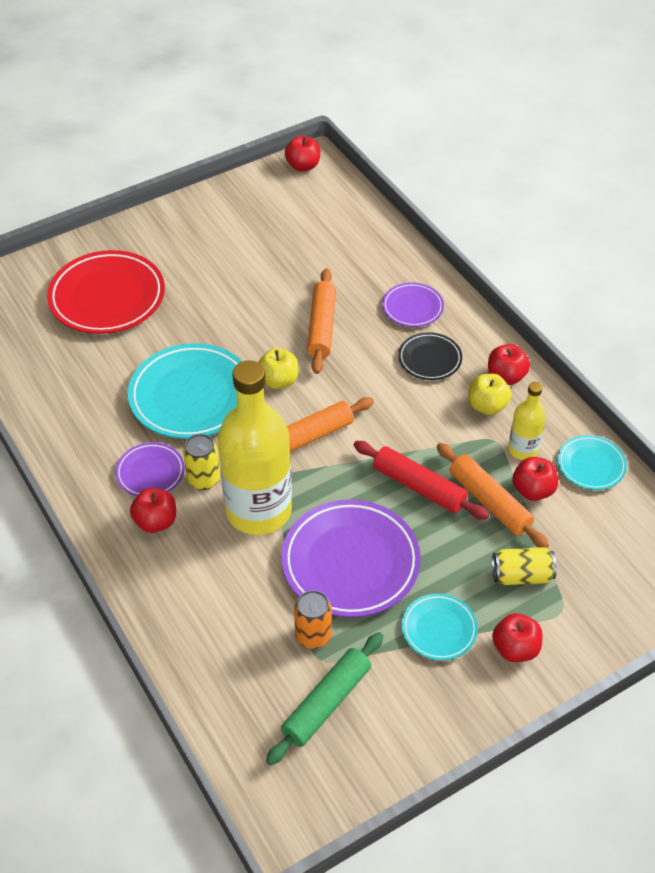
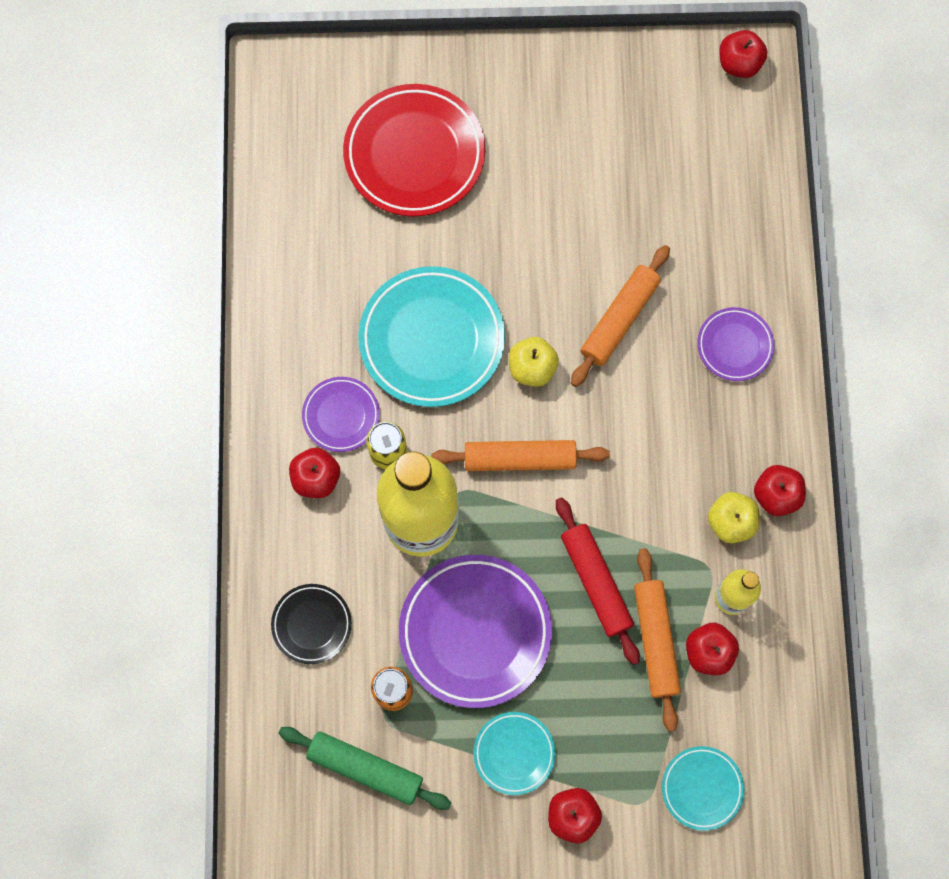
camera: 30 degrees right, 25 degrees up
(327, 703) = (365, 769): green rolling pin -> green rolling pin turned 45 degrees clockwise
(429, 359) = (709, 427): black plate -> black plate (312, 624)
(521, 575) = (631, 742): yellow can -> none
(591, 465) = (789, 656): turquoise plate -> turquoise plate (702, 788)

